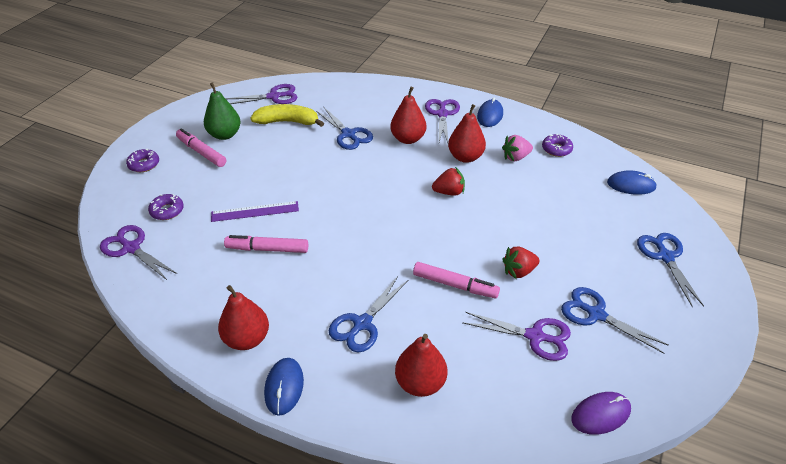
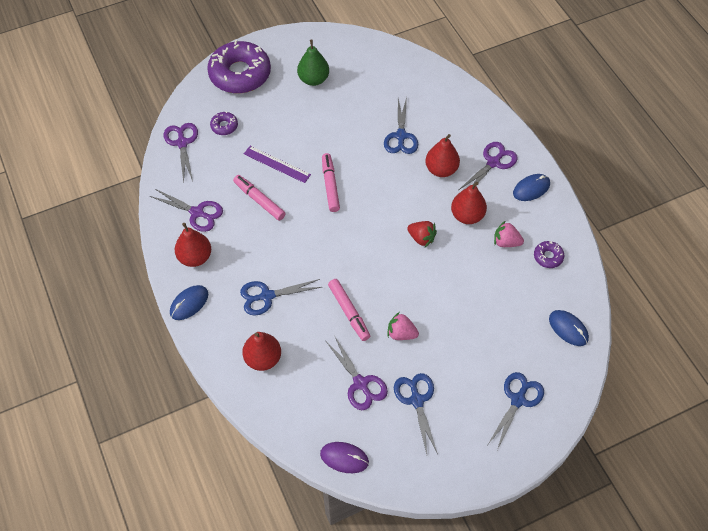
camera: 40 degrees right, 15 degrees up
(144, 164) = (240, 74): purple donut -> purple donut, size x2.35
(201, 152) = (285, 87): pink marker -> pink marker (330, 185)
(274, 96) = (380, 61): purple scissors -> purple scissors (197, 213)
(288, 122) = (368, 95): yellow banana -> none
(519, 271) = (401, 333): red strawberry -> pink strawberry

